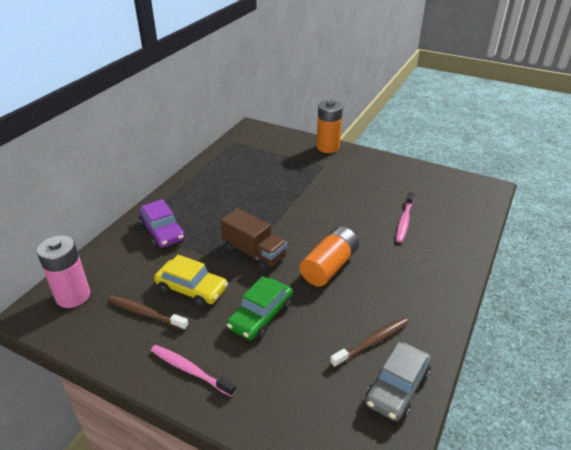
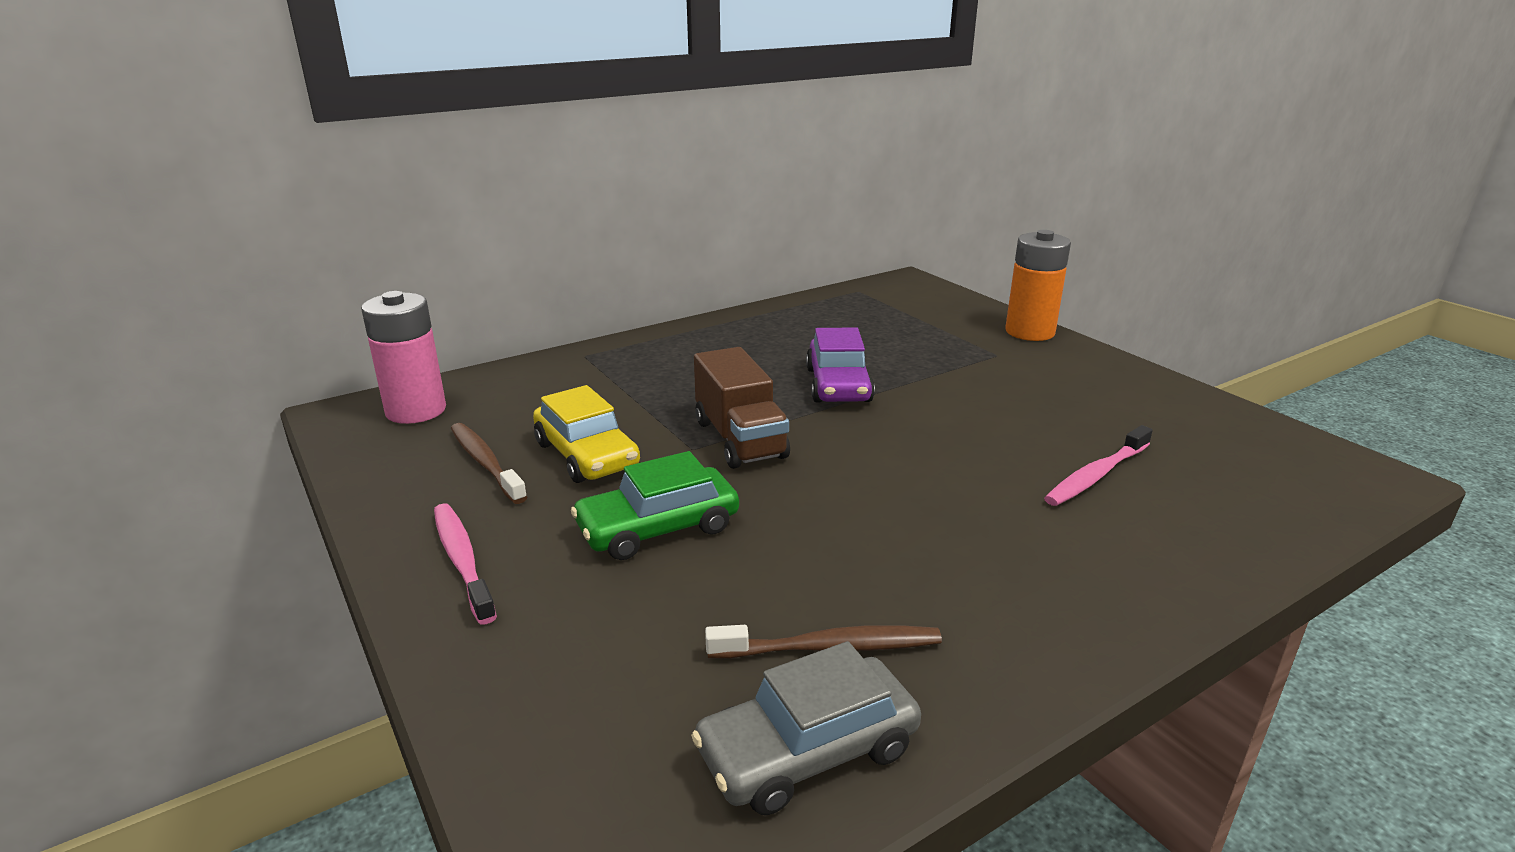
camera: 30 degrees right, 10 degrees down
(162, 232) = (624, 372): purple car -> purple car (838, 385)
(329, 266) = (860, 498): orange battery -> none

